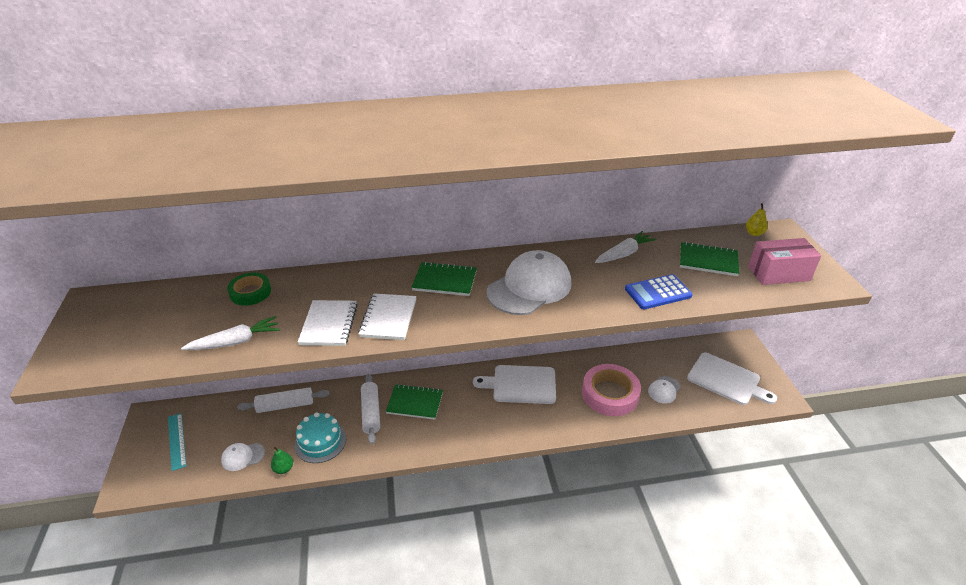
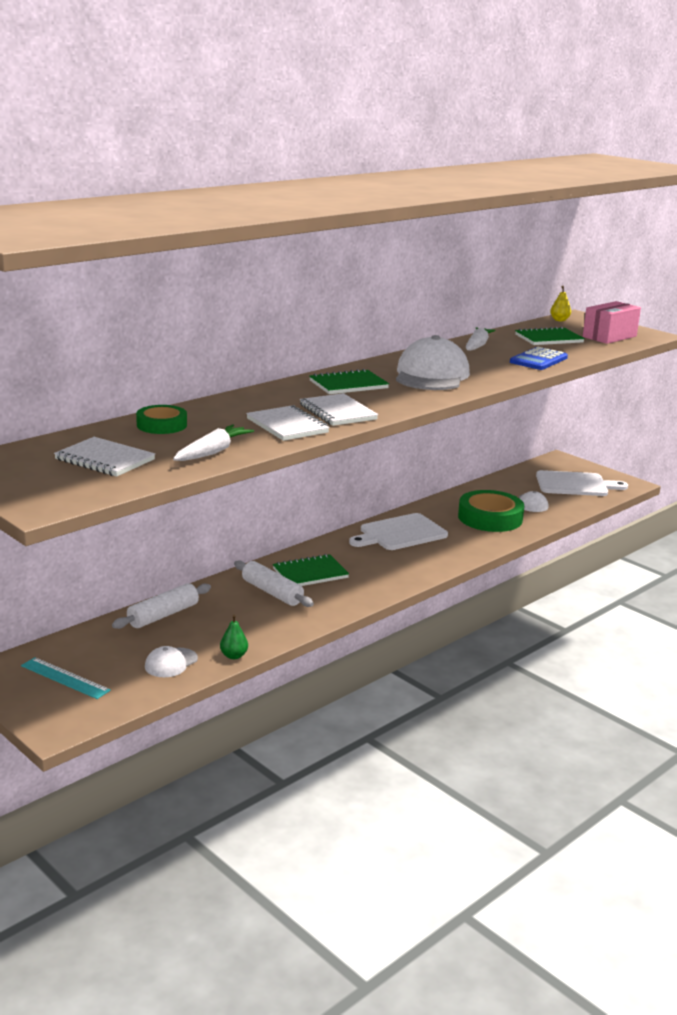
camera: 35 degrees left, 15 degrees down
(162, 324) = (105, 460): none -> white notebook
(320, 441) = (246, 627): turquoise cake -> none
(610, 394) = (490, 518): pink tape -> green tape

